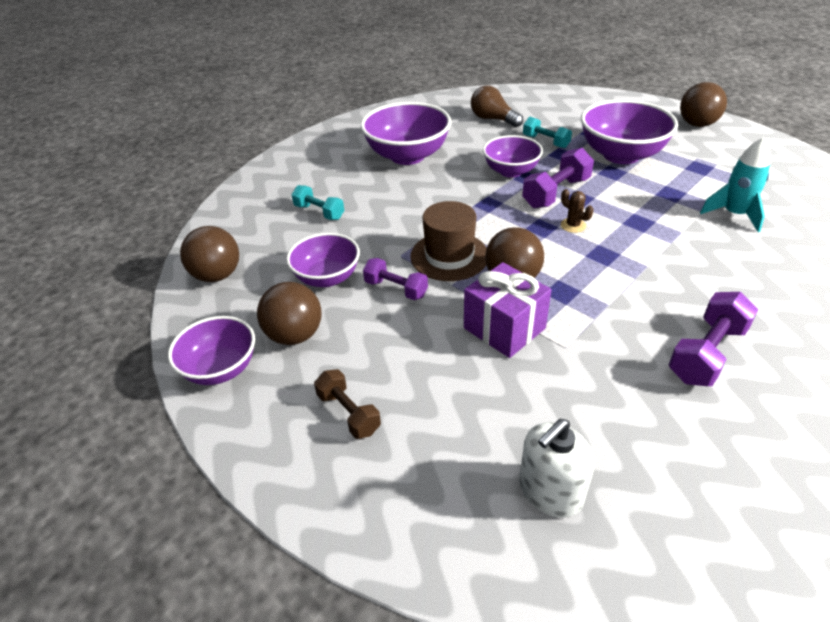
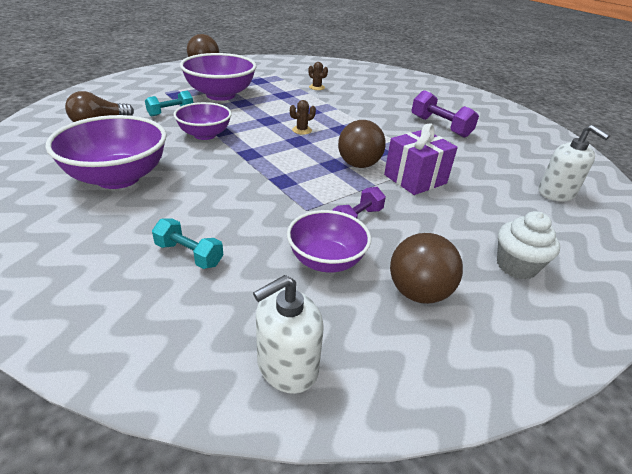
camera: 85 degrees left, 5 degrees down
(217, 275) = (287, 366): brown ball -> white soap dispenser
(221, 369) = (473, 360): purple bowl -> none
(319, 212) = (189, 254): turquoise dumbbell -> turquoise dumbbell turned 75 degrees clockwise
(348, 413) = (516, 266): brown dumbbell -> white cupcake
(449, 256) = (318, 185): brown hat -> none
(556, 193) = (254, 126): purple dumbbell -> none
(734, 214) = (316, 87): turquoise rocket -> brown cactus

